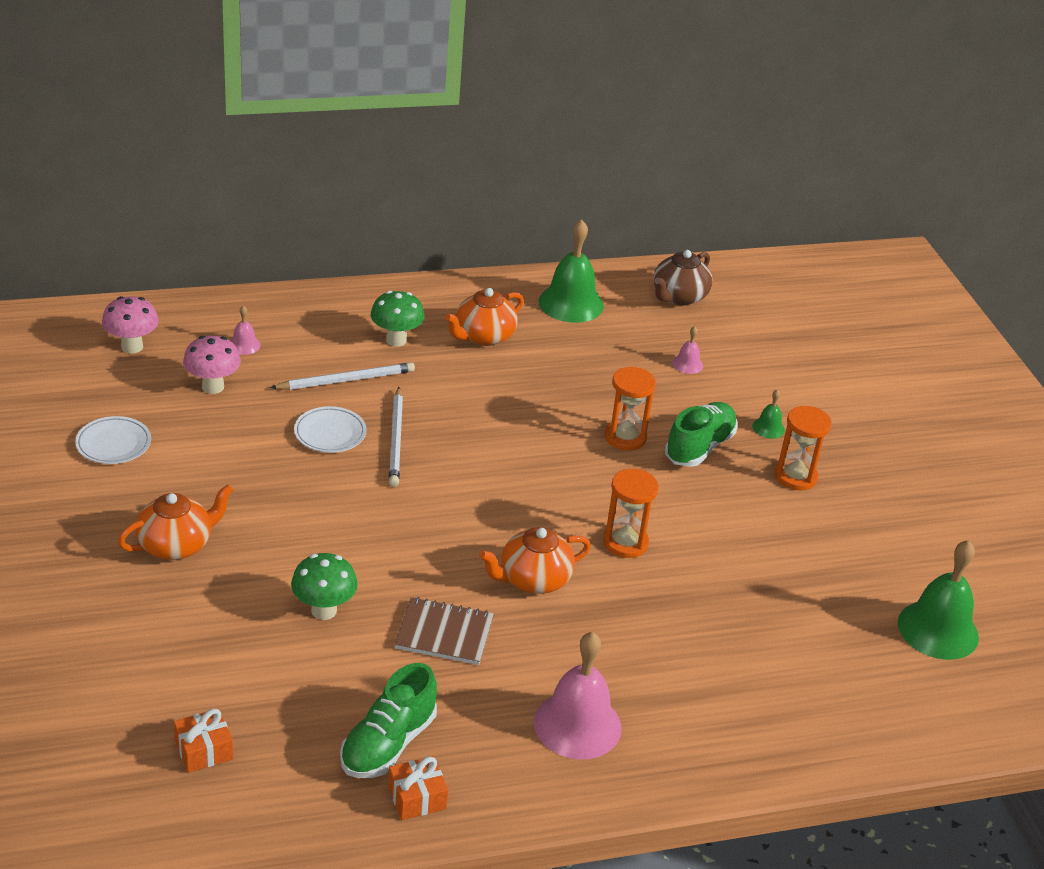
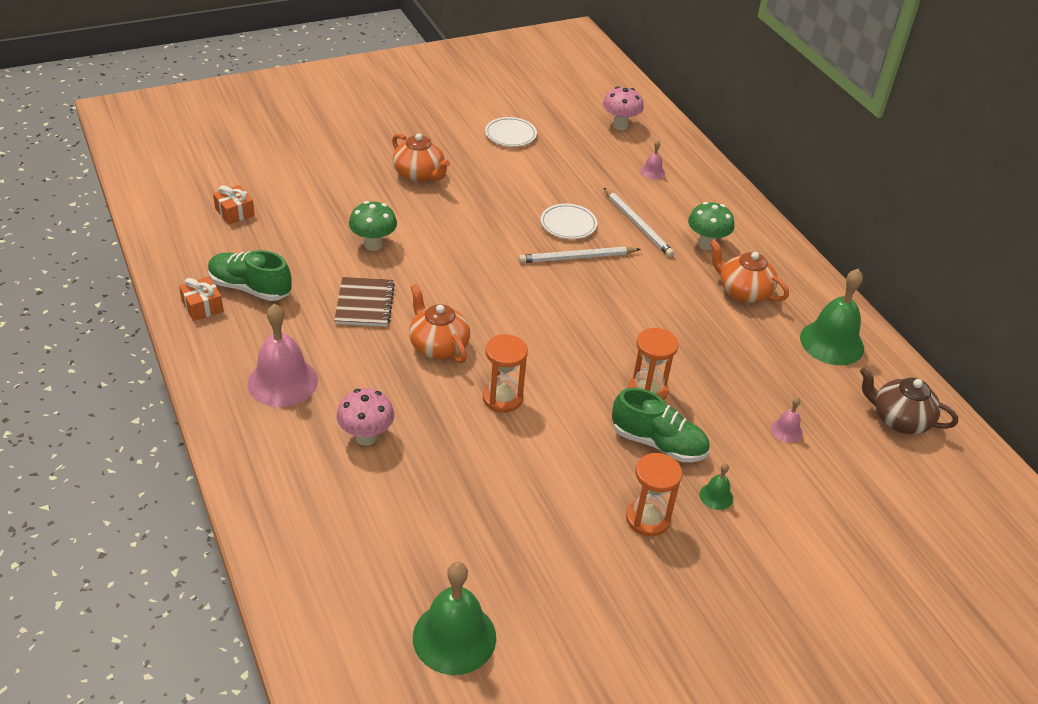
camera: 80 degrees right, 5 degrees up
(213, 387) = (594, 165): pink mushroom -> pink mushroom (366, 437)

